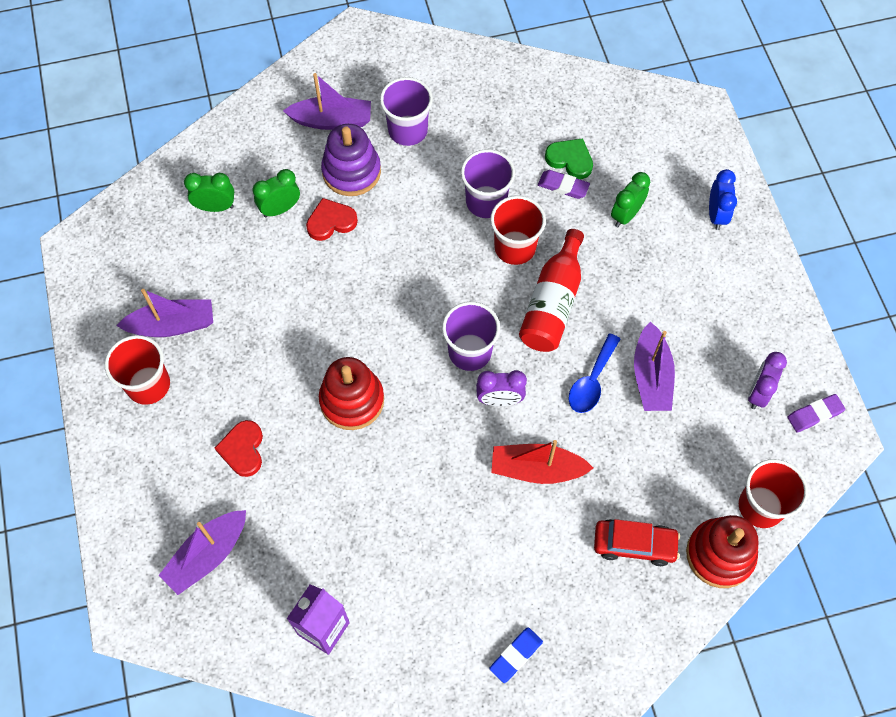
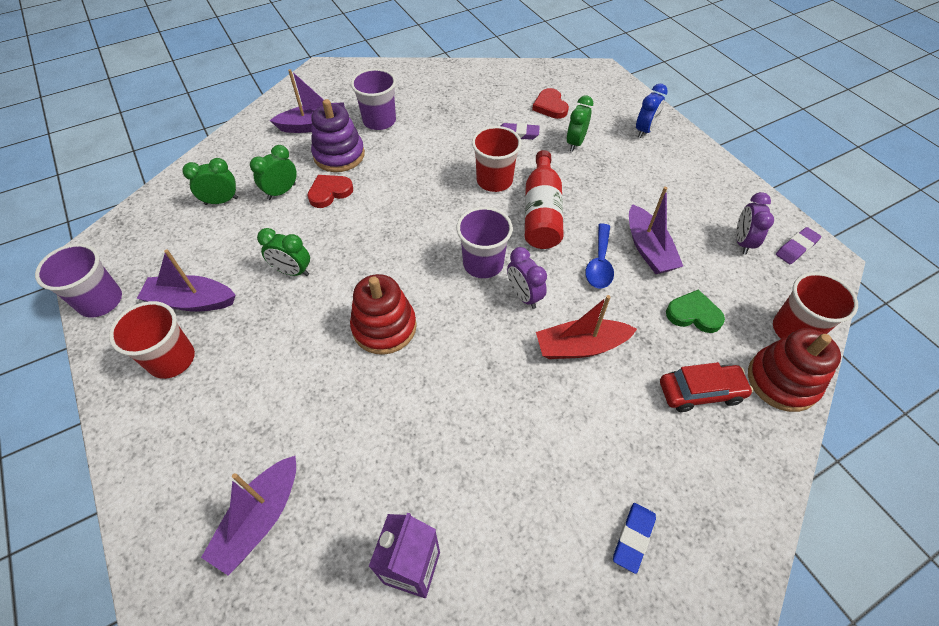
camera: 15 degrees left, 10 degrees down
(172, 325) = (191, 301): purple boat -> purple boat turned 150 degrees counterclockwise
(243, 449) = (282, 397): red heart -> red heart (550, 106)
(275, 314) = (292, 271): none -> green clock
(486, 202) = (459, 155): purple cup -> purple cup (100, 301)
(499, 400) = (524, 296): purple clock -> purple clock turned 75 degrees clockwise
(570, 160) = (516, 117): green heart -> green heart (693, 314)
(716, 215) = (644, 130): blue clock -> blue clock turned 45 degrees clockwise

